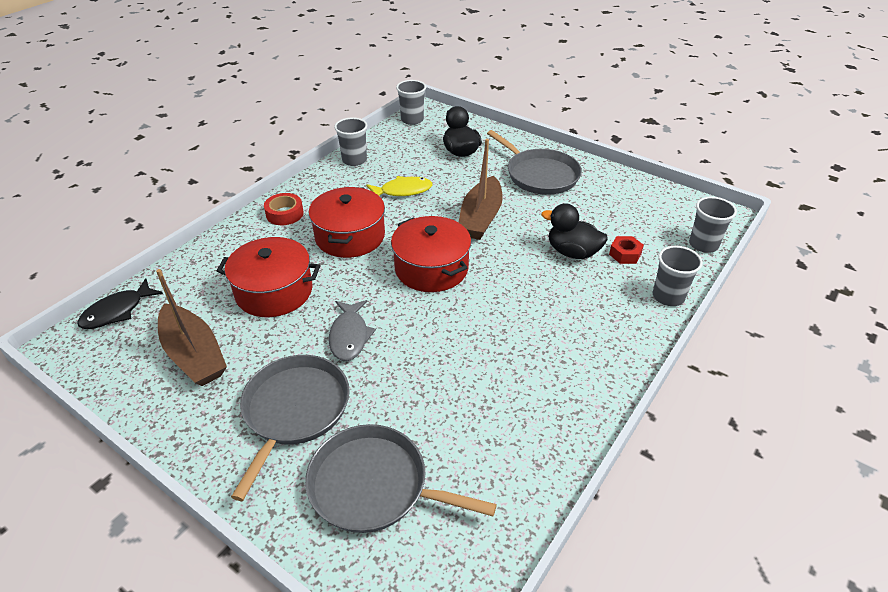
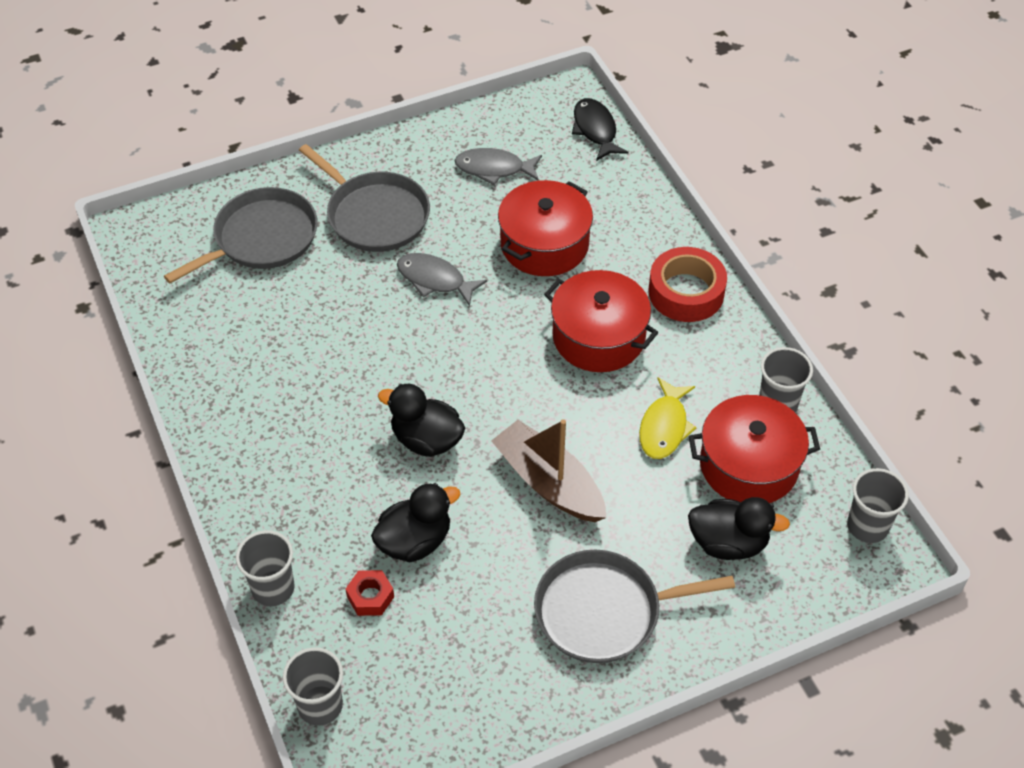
camera: 120 degrees right, 10 degrees up
(194, 355) = (494, 169): brown boat -> grey fish
(284, 214) = (686, 292): red tape -> red tape, size x1.51
(431, 268) = (487, 387): red pot -> red pot (748, 465)
(497, 278) = (426, 440): none -> black duck

